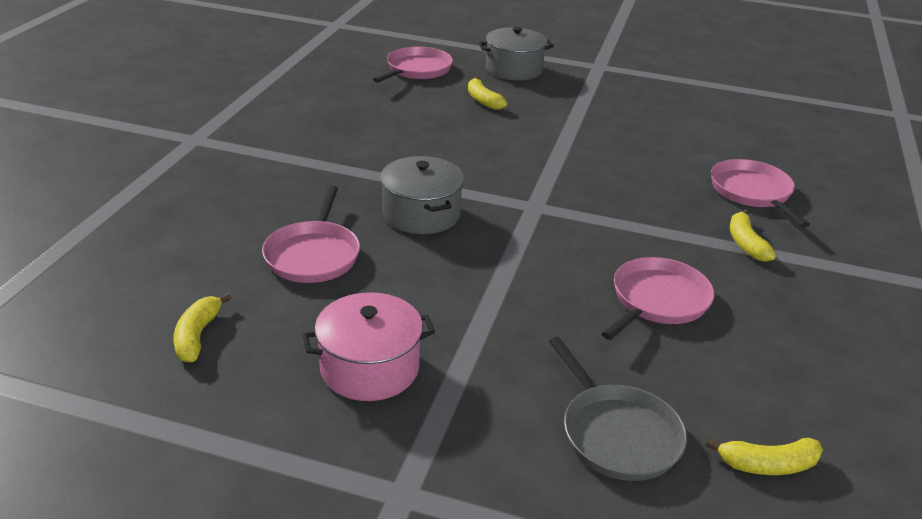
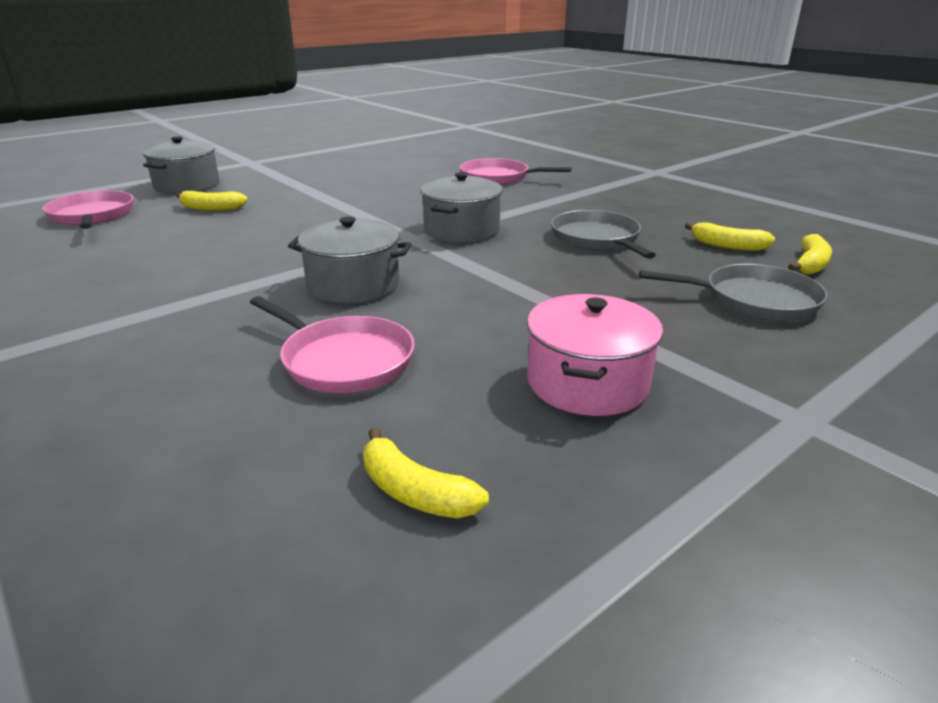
camera: 55 degrees left, 5 degrees down
(583, 221) = (461, 230): none -> grey pot
(657, 301) = (597, 239): pink pan -> grey pan
(745, 243) = (556, 196): yellow banana -> yellow banana (727, 246)

